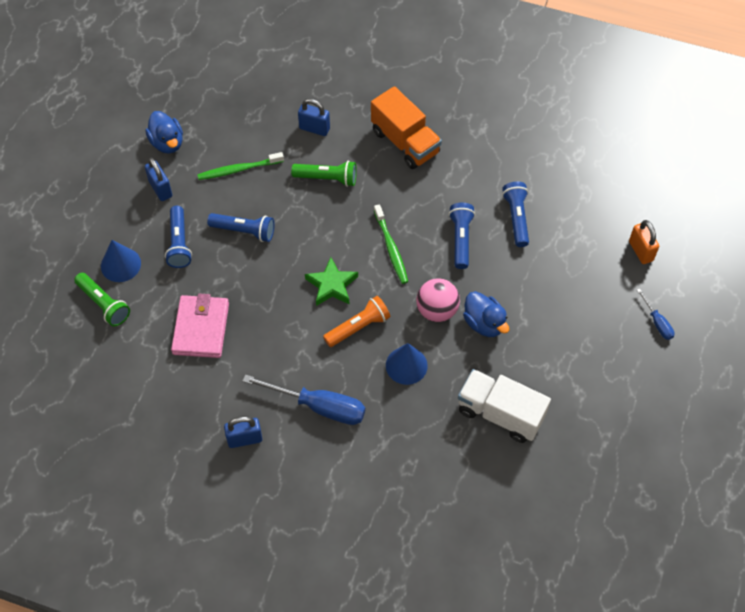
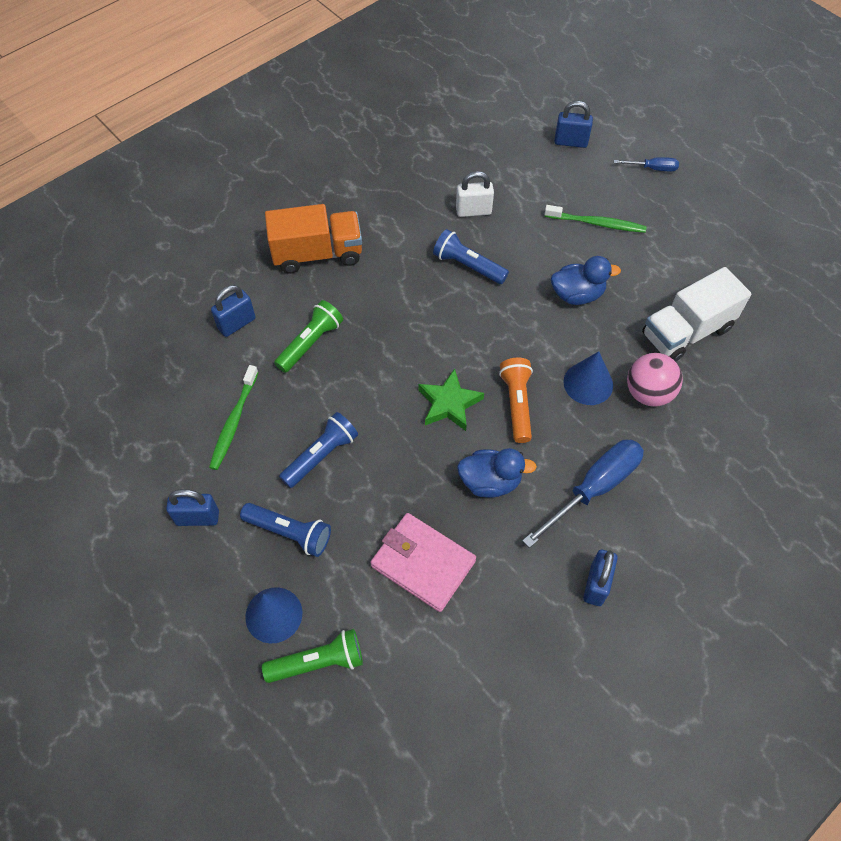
camera: 60 degrees left, 0 degrees up
(167, 143) = (137, 479): blue duck -> blue duck (490, 482)
(391, 248) = (439, 328): green toothbrush -> green toothbrush (597, 223)
(437, 310) = (538, 326): pink ball -> pink ball (648, 393)
(516, 218) = (473, 211): blue flashlight -> white padlock
(641, 251) = (570, 142): orange padlock -> blue padlock

